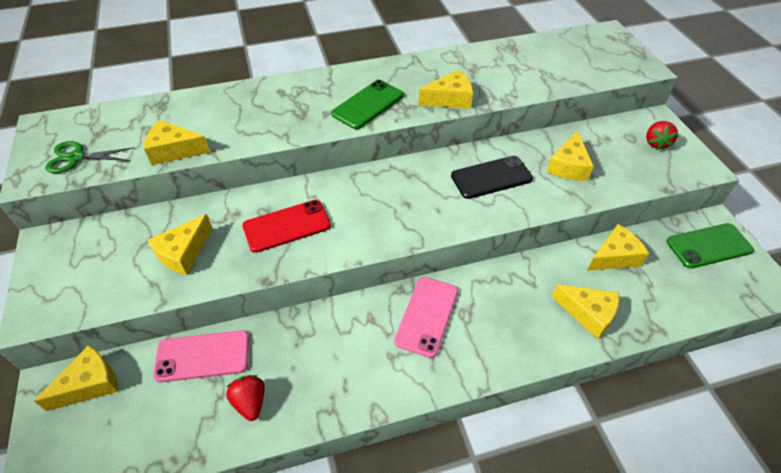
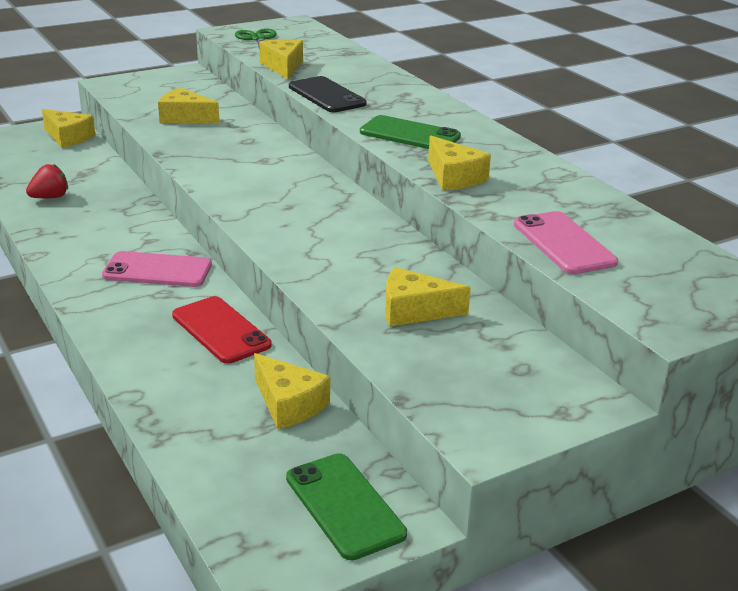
camera: 75 degrees right, 20 degrees down
(203, 356) = (97, 172): pink phone -> pink phone (563, 243)
(287, 226) = (232, 152): red phone -> red phone (221, 330)
(491, 177) = (360, 254): black phone -> black phone (326, 95)
(588, 313) = (178, 379): yellow cheese -> none
(656, 143) = (522, 394): red strawberry -> none

